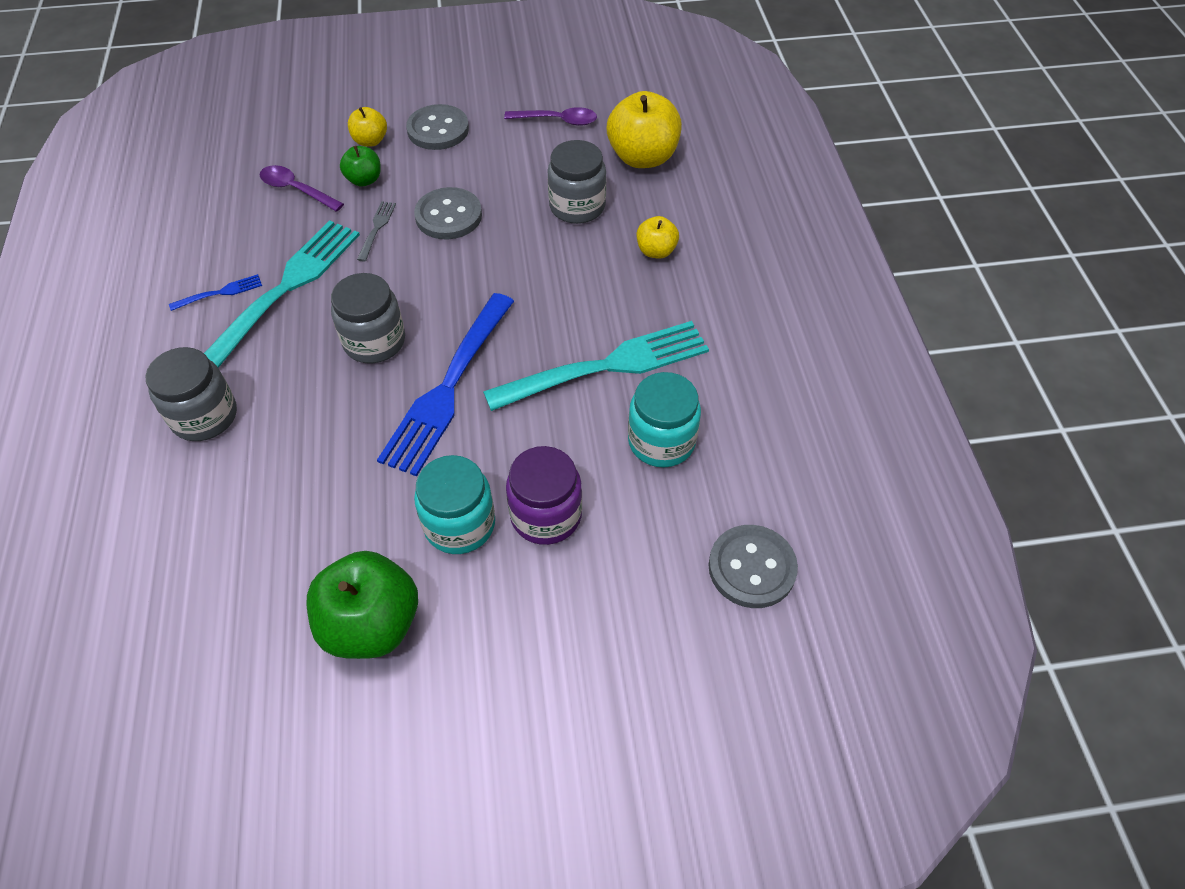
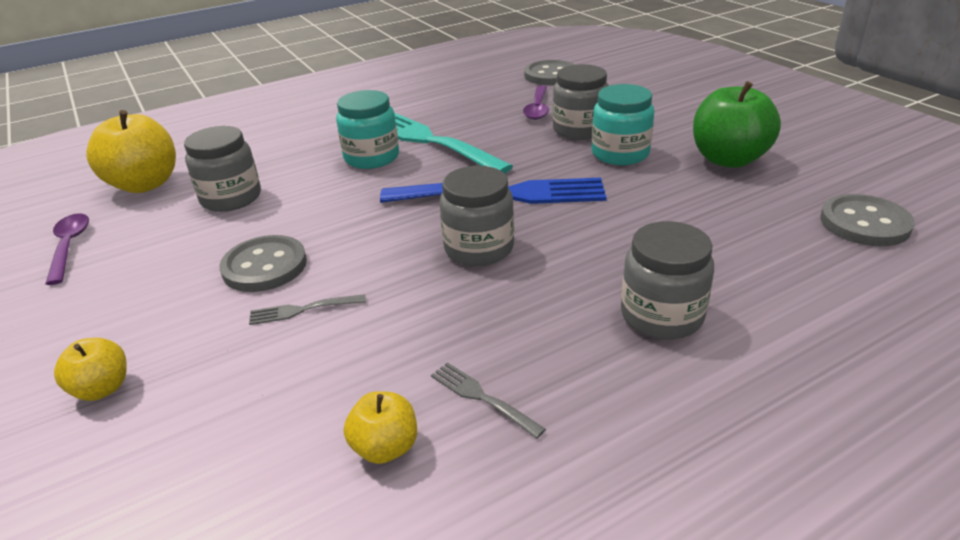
camera: 110 degrees left, 20 degrees down
(219, 293) = (483, 398): blue fork -> grey fork
(285, 289) = (442, 340): turquoise fork -> none
(296, 190) = (236, 420): purple spoon -> purple spoon (537, 108)
(364, 180) = (202, 358): green apple -> none
(438, 130) = (78, 331): grey button -> grey button (864, 223)
(546, 515) = (579, 130): purple jar -> grey jar
(656, 251) = (286, 151): yellow apple -> yellow apple (385, 447)
(661, 441) = (484, 111): turquoise jar -> turquoise jar (372, 157)

